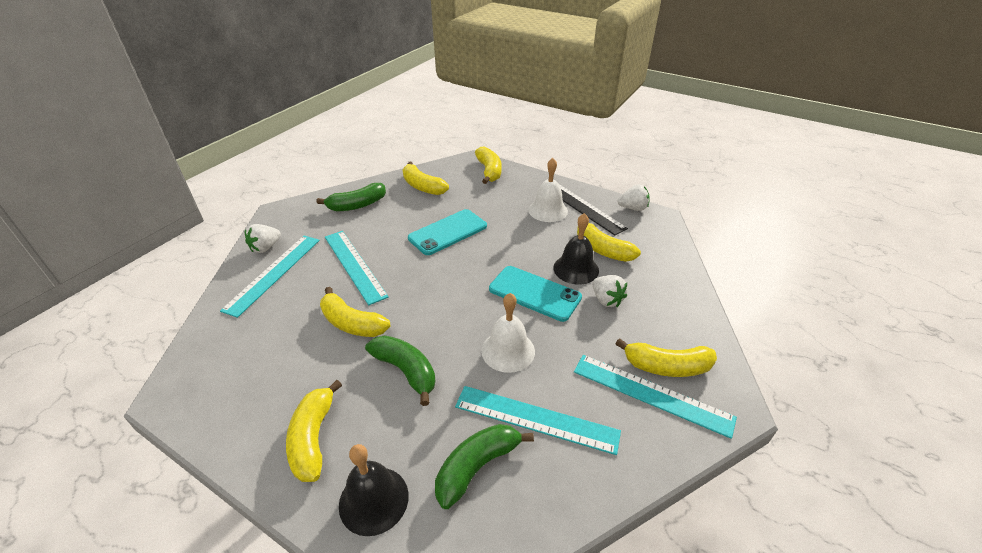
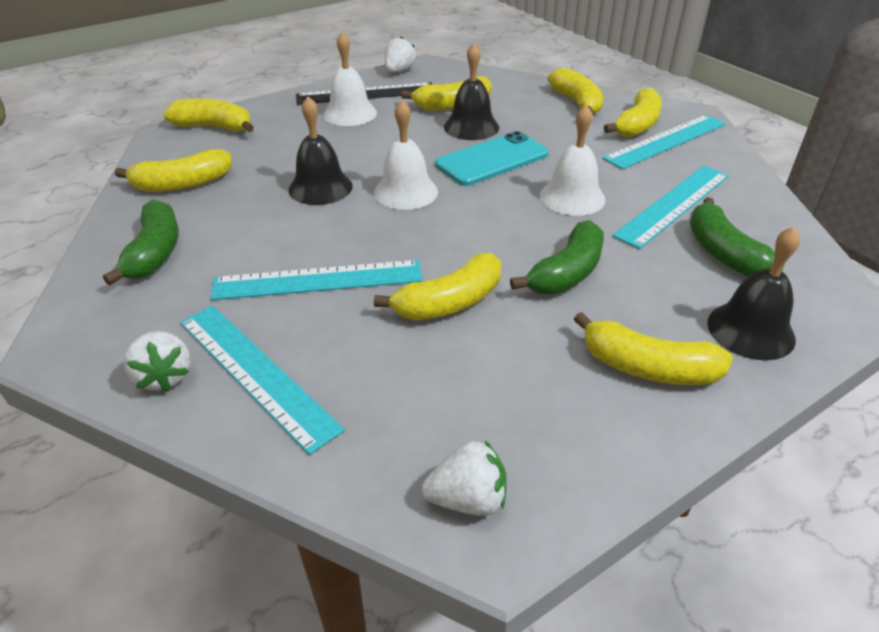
camera: 65 degrees left, 0 degrees up
(406, 371) = (567, 272): green banana -> green banana turned 150 degrees clockwise
(448, 232) = (320, 187): turquoise phone -> black bell
(464, 267) = (405, 192): none -> white bell
(606, 300) = (532, 125): white strawberry -> white strawberry (468, 499)
(673, 316) = (577, 103): none -> yellow banana

